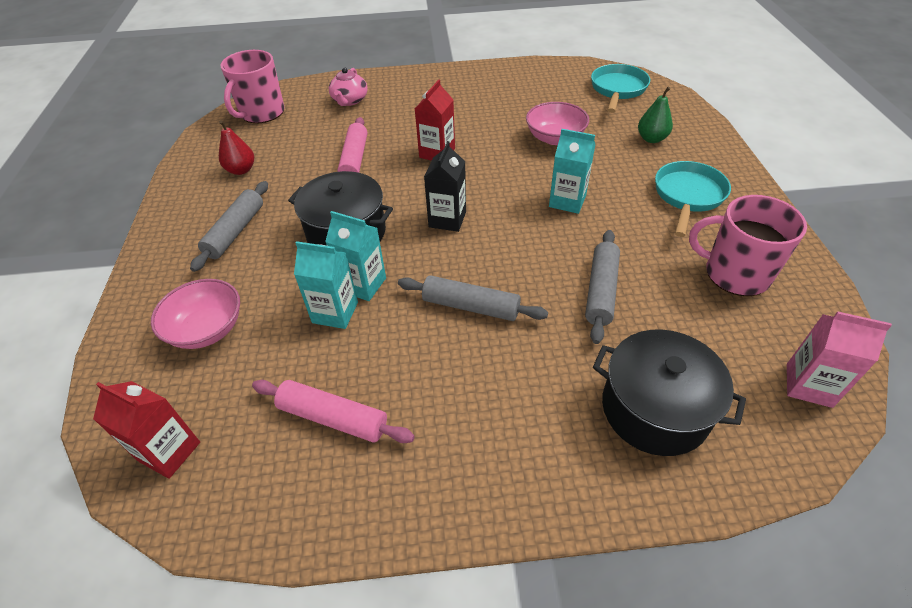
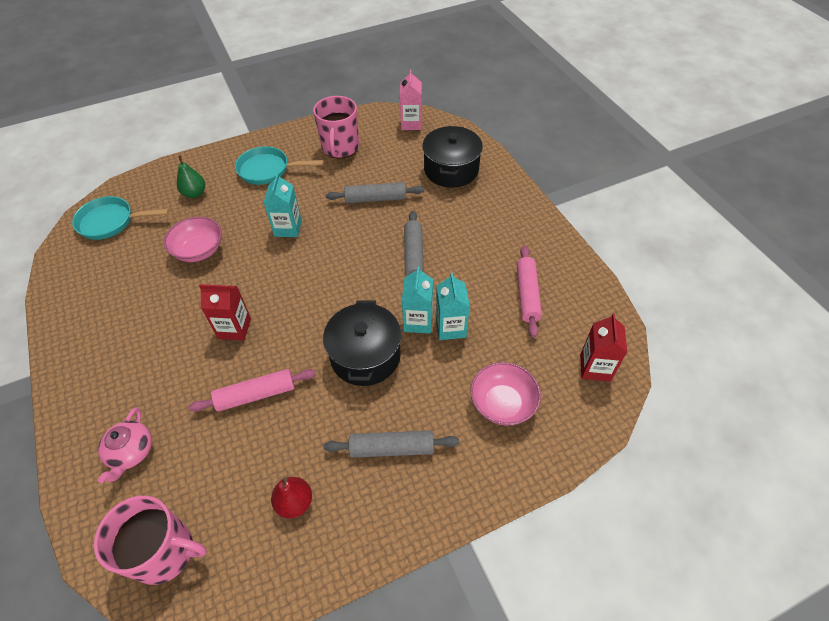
camera: 110 degrees left, 5 degrees up
(349, 100) = (131, 452): pink teapot -> pink teapot turned 105 degrees clockwise
(447, 219) = (329, 293): black carton -> none

